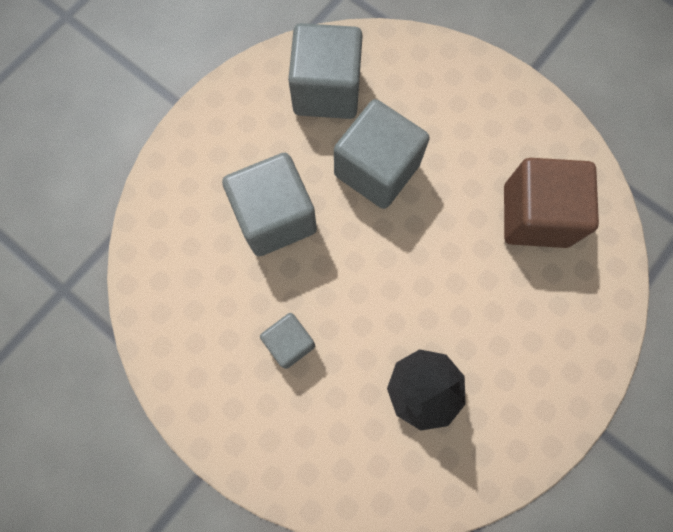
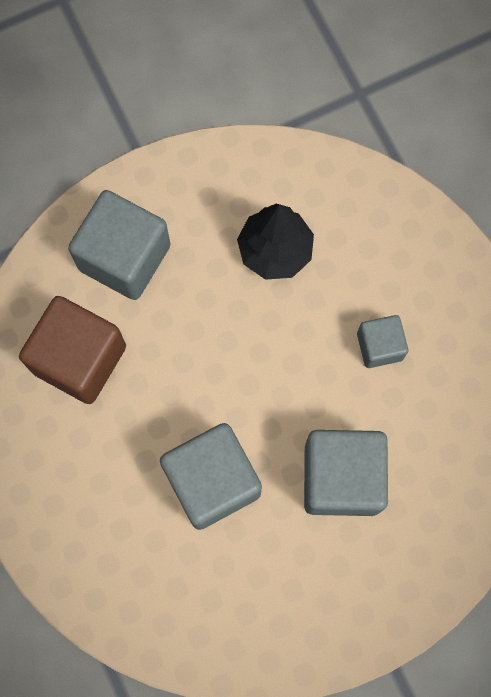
camera: 155 degrees left, 0 degrees up
(326, 91) = (222, 600): grey cube -> grey cube (124, 257)

